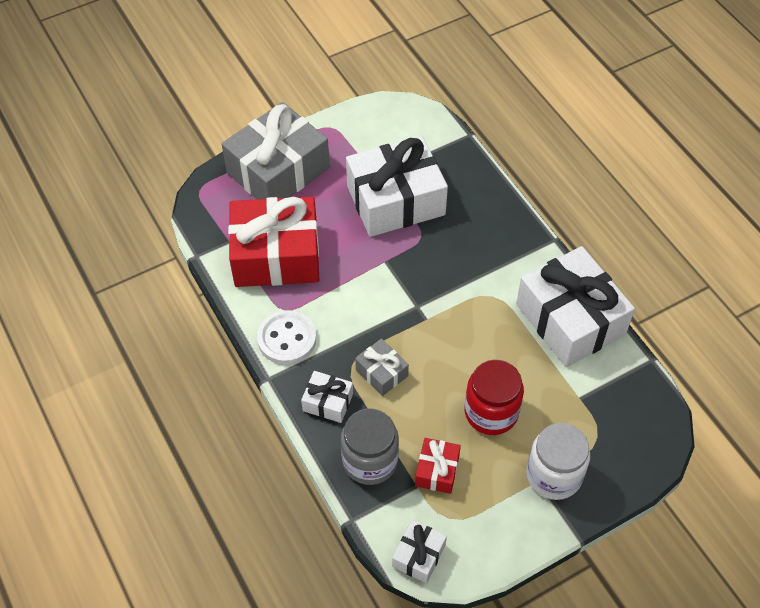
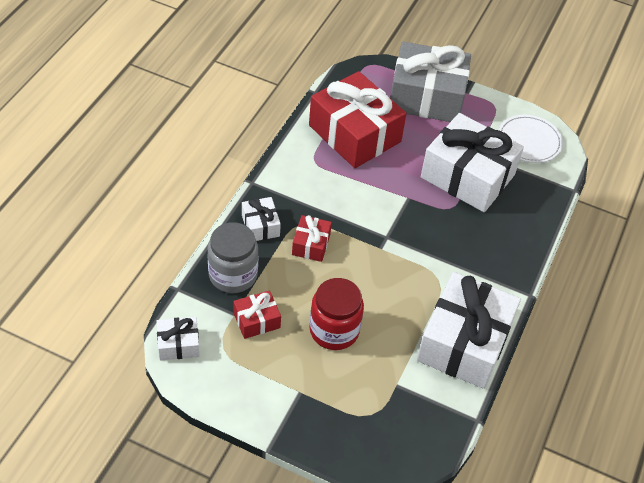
camera: 50 degrees right, 5 degrees down
(287, 339) = (292, 175): white button -> none
(381, 373) = (311, 244): grey gift -> red gift
(392, 130) = (529, 141): none -> white plate
(554, 475) = (312, 400): white jar -> none

